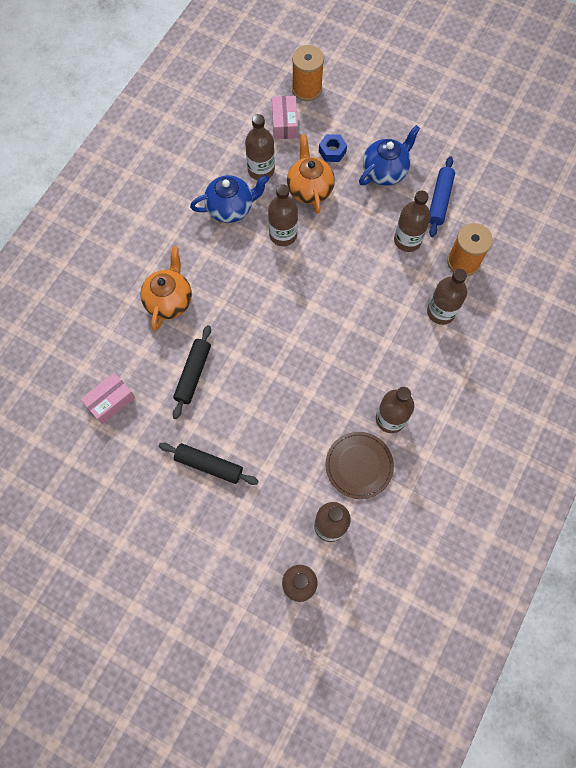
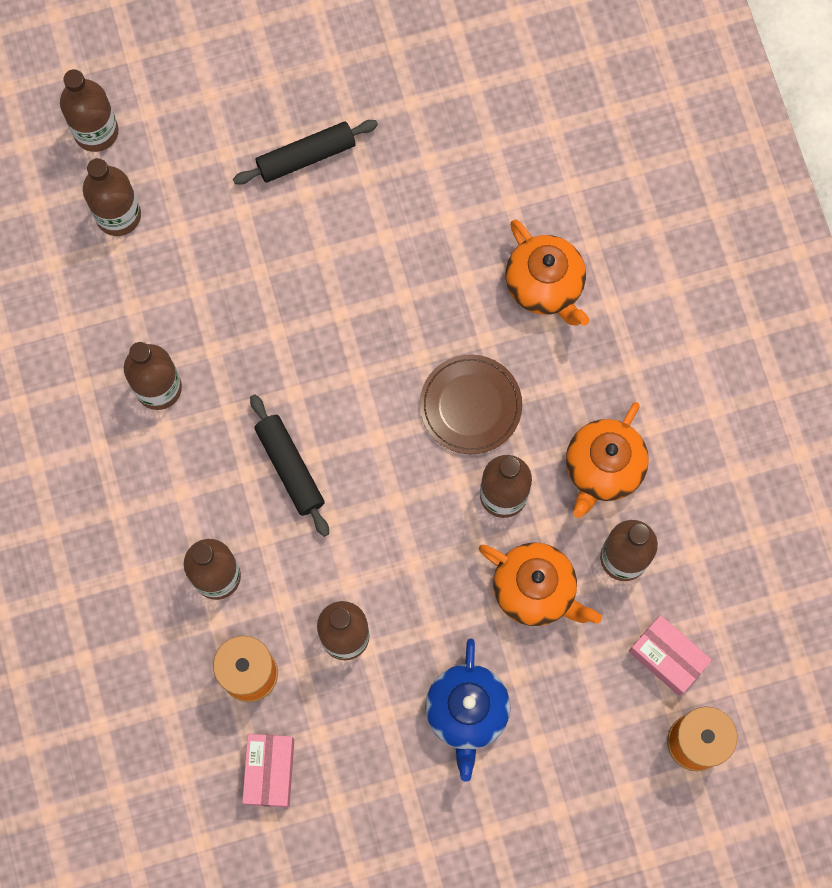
camera: 135 degrees right, 5 degrees up
(111, 401) = (481, 121): pink box -> pink box (269, 771)
(193, 374) = (426, 231): black rolling pin -> black rolling pin (290, 467)
(231, 208) = (603, 469): blue teapot -> orange teapot
(332, 151) = (563, 675): blue nut -> none
(359, 465) = (145, 304): brown plate -> brown plate (470, 405)
(439, 200) = (357, 736): blue rolling pin -> none

